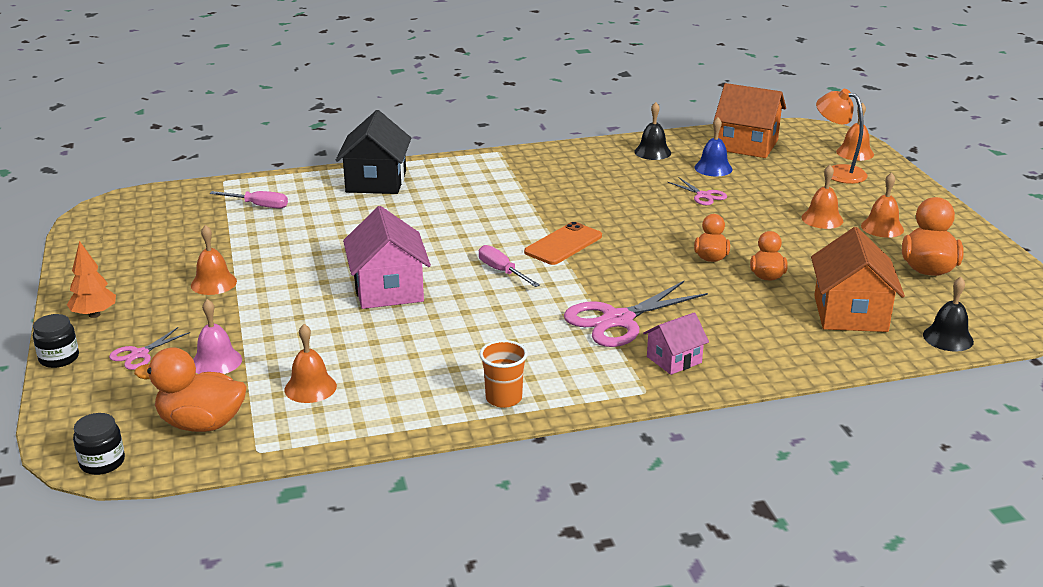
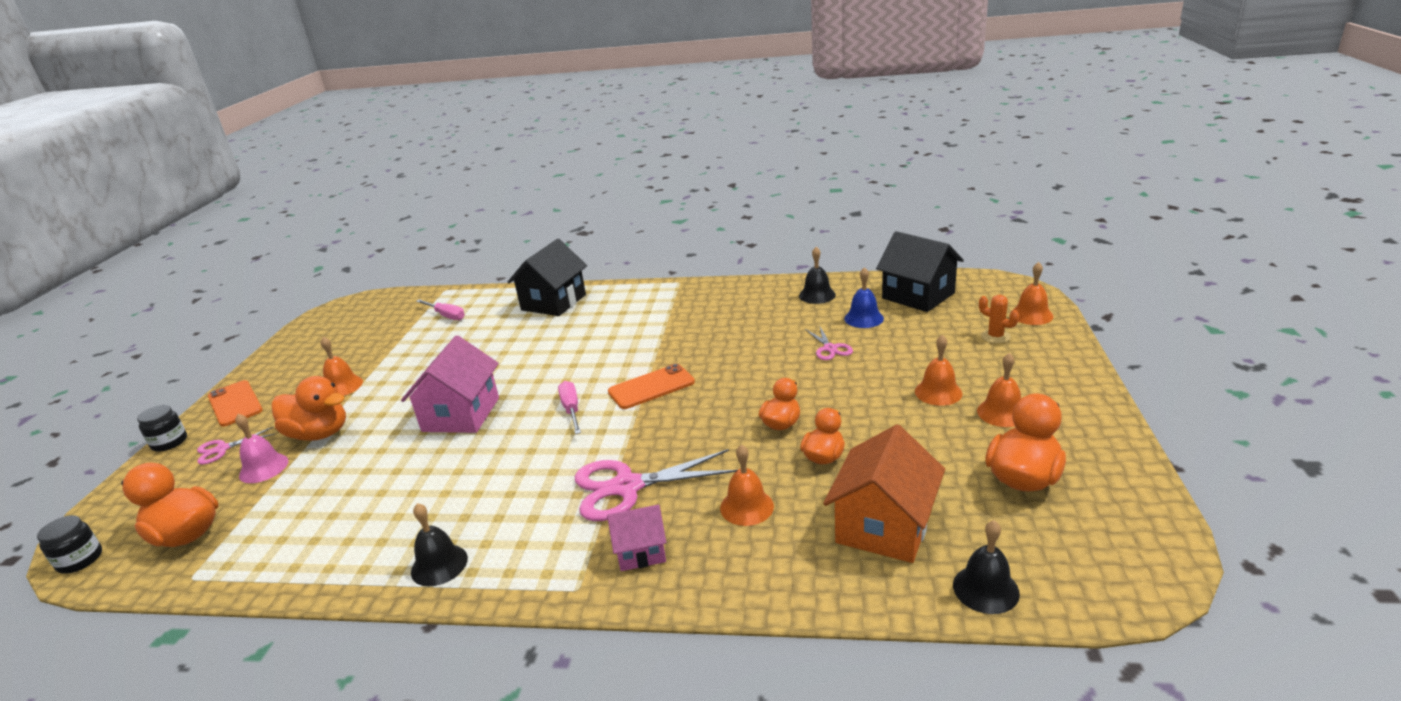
camera: 25 degrees right, 0 degrees up
(94, 314) = (235, 403): orange tree -> orange phone
(243, 326) = (319, 434): none -> orange duck
(310, 387) = (300, 513): orange bell -> orange bell (746, 507)
(503, 398) = (439, 565): orange cup -> black bell
(747, 145) = (918, 295): orange house -> black house
(837, 172) = (995, 336): orange lamp -> orange cactus

